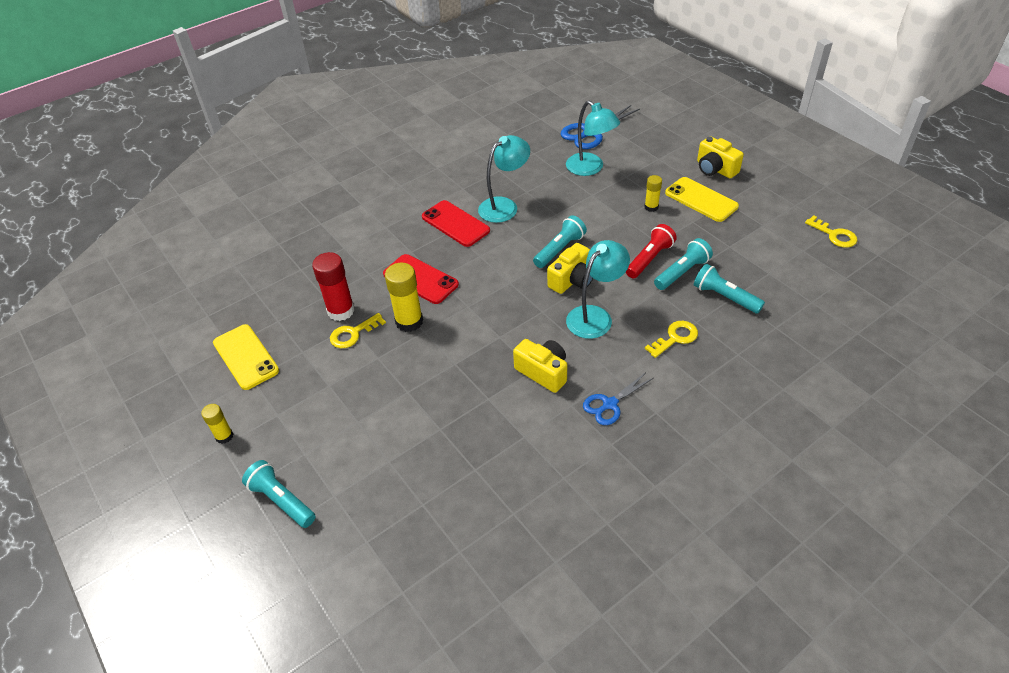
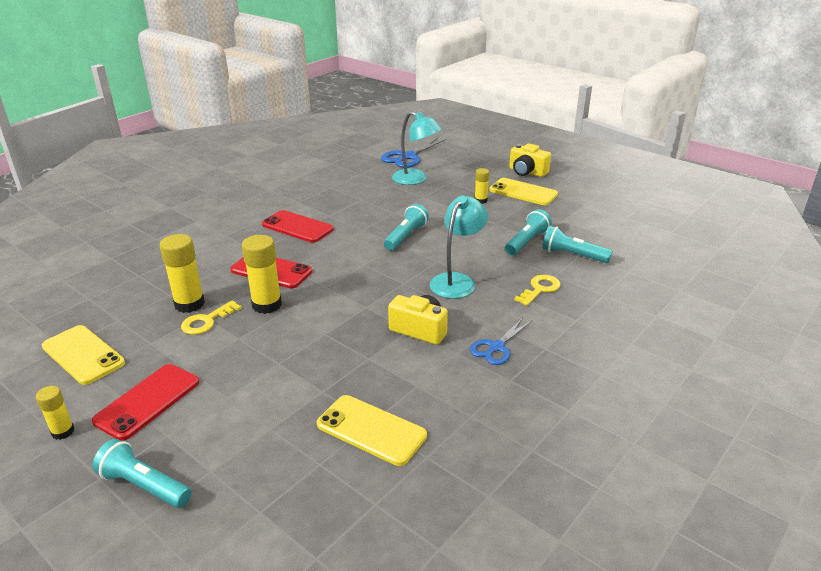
camera: 15 degrees left, 15 degrees down
(293, 416) = (147, 401): none -> red phone
(341, 311) = (189, 304): red glue stick -> yellow glue stick
(473, 477) = (371, 430): none -> yellow phone
(504, 206) = (342, 211): turquoise lamp -> none
(572, 280) = (425, 257): yellow camera -> none
(649, 259) = (493, 235): red flashlight -> none
(834, 235) = (647, 205): yellow key -> none

